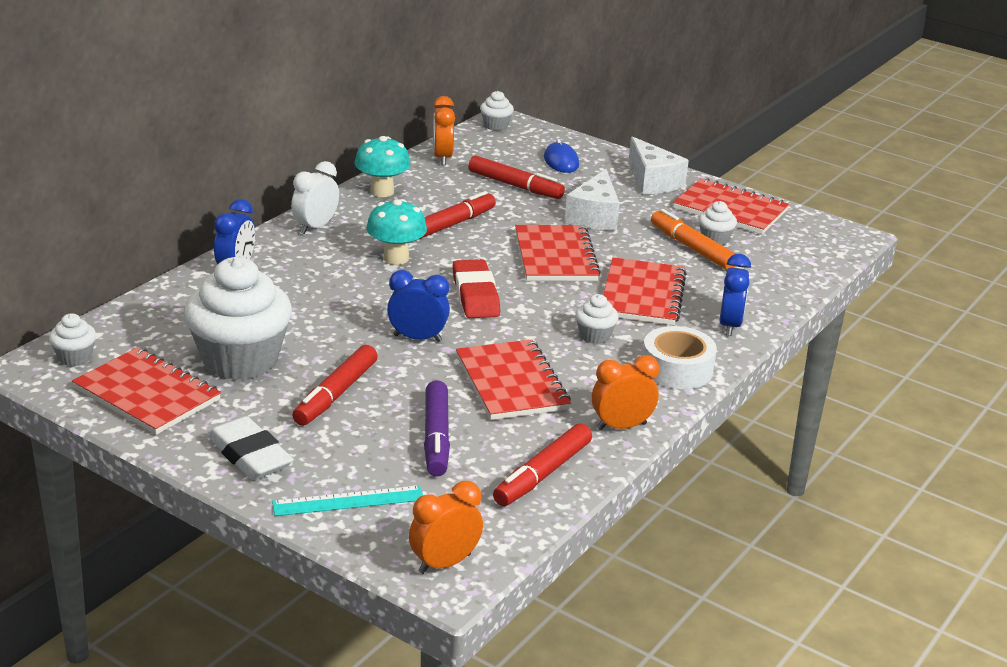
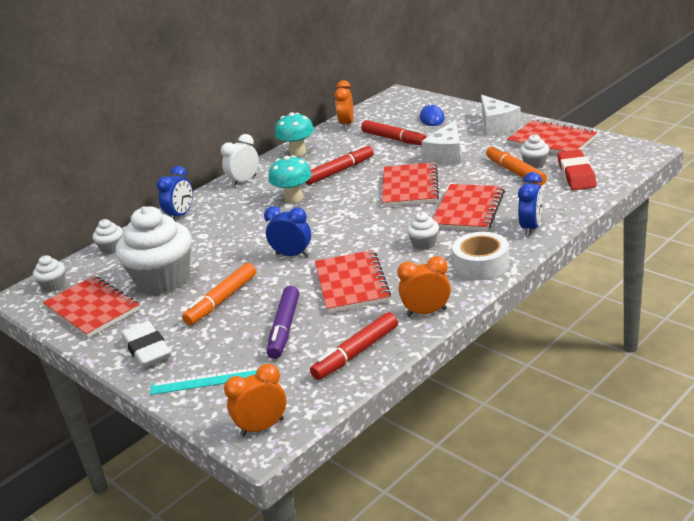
camera: 15 degrees right, 0 degrees up
(336, 394) = (222, 300): red marker -> orange marker
(475, 295) = (343, 220): red eraser -> red eraser (576, 175)
(496, 125) = (391, 98): white cupcake -> white cupcake (111, 248)

